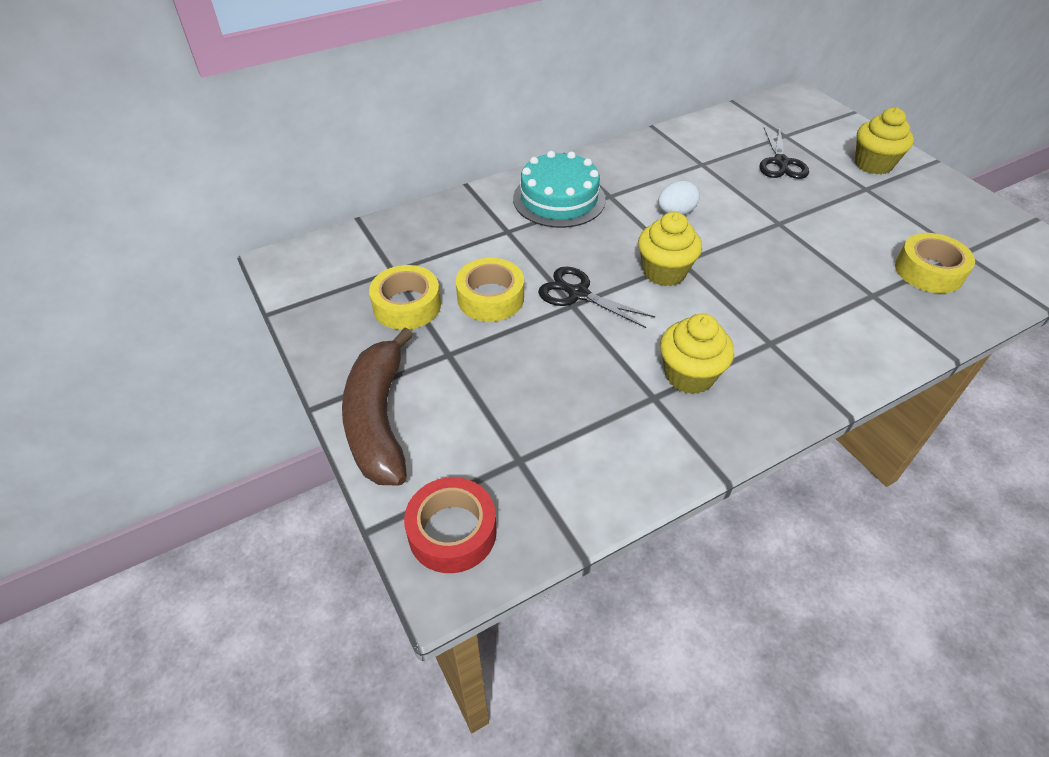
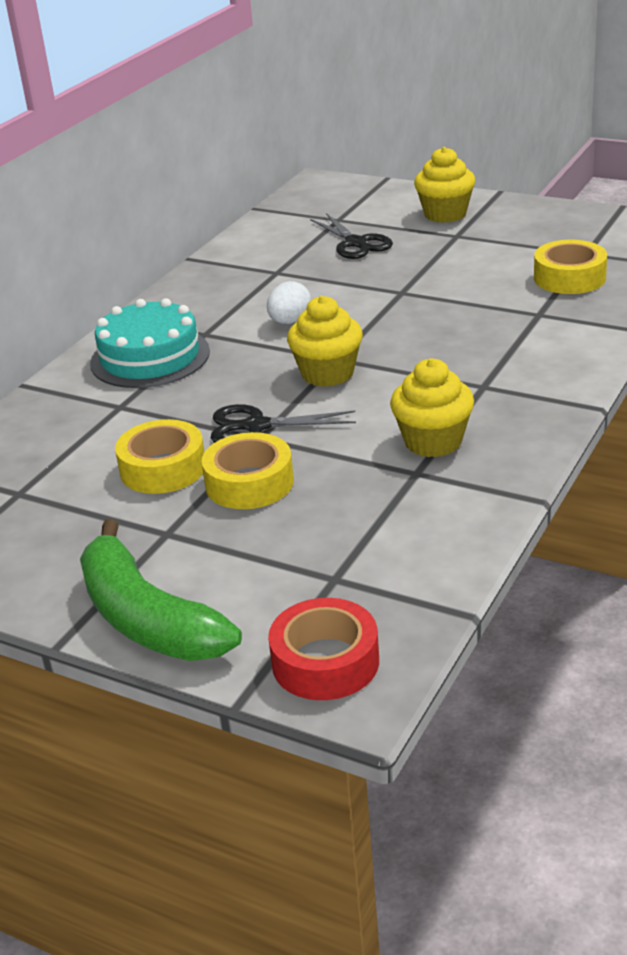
camera: 30 degrees left, 15 degrees down
(379, 420) = (148, 619): brown banana -> green banana
(407, 305) = (71, 515): yellow tape -> yellow tape (249, 483)

